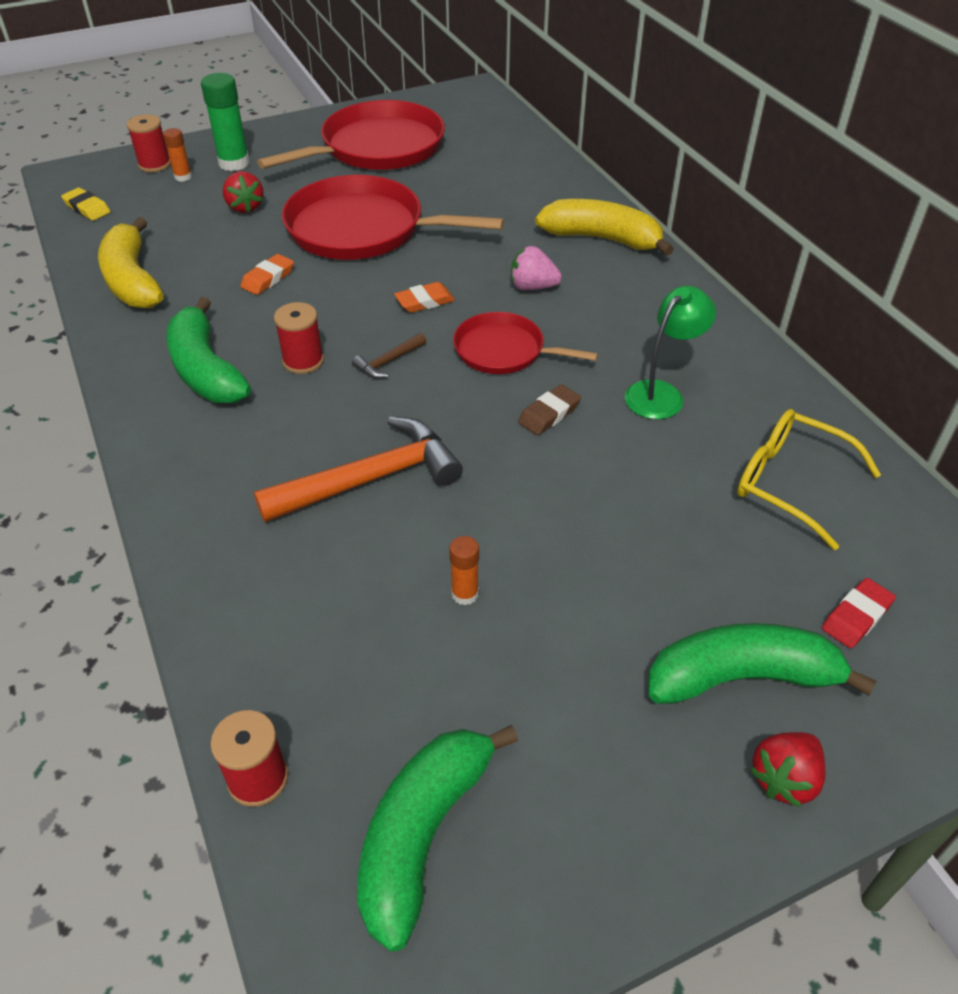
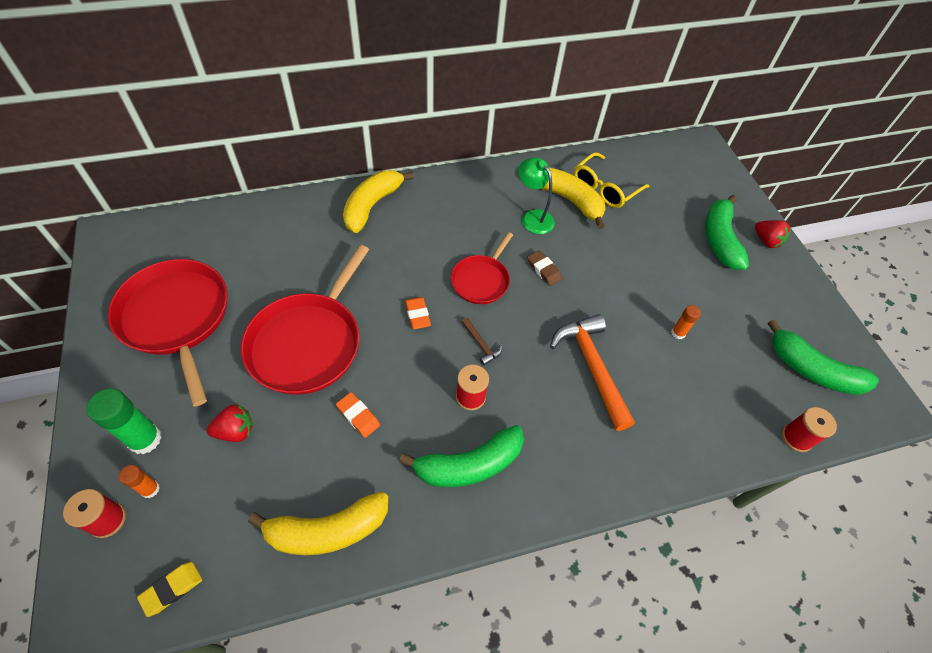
camera: 85 degrees left, 10 degrees up
(532, 287) = (416, 252): pink strawberry -> none
(727, 435) = (569, 200): none -> yellow banana
(856, 616) = (685, 193): red eraser -> none

